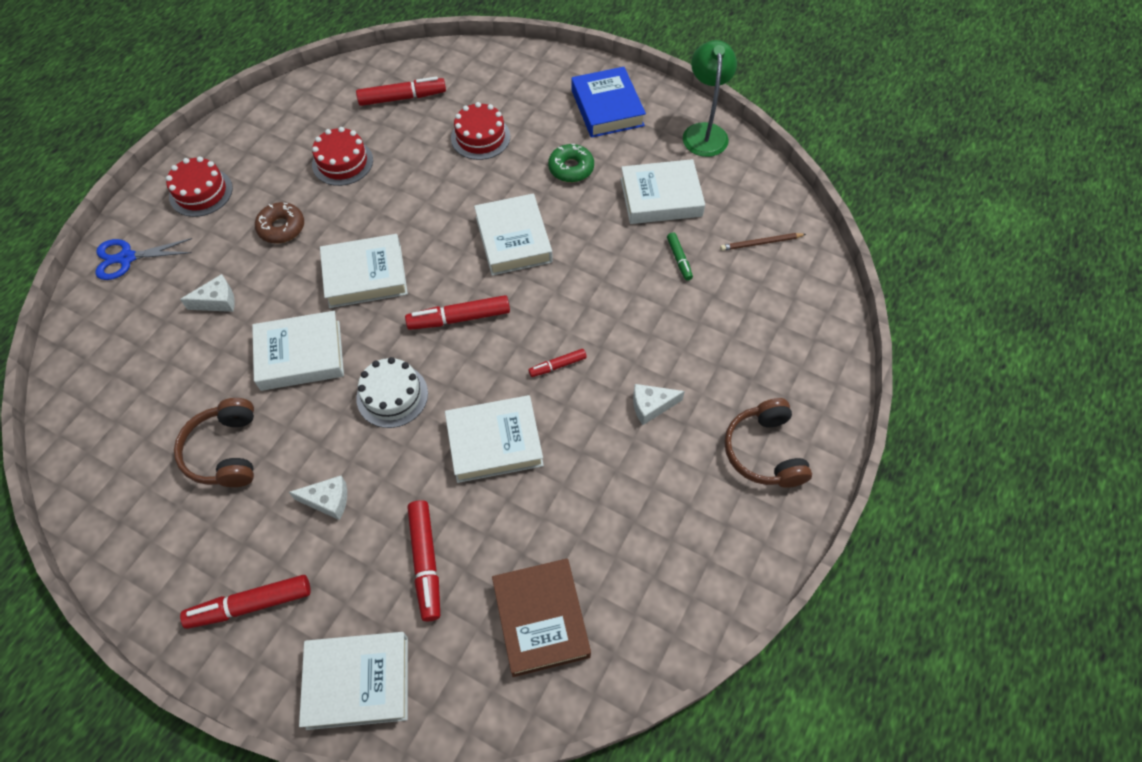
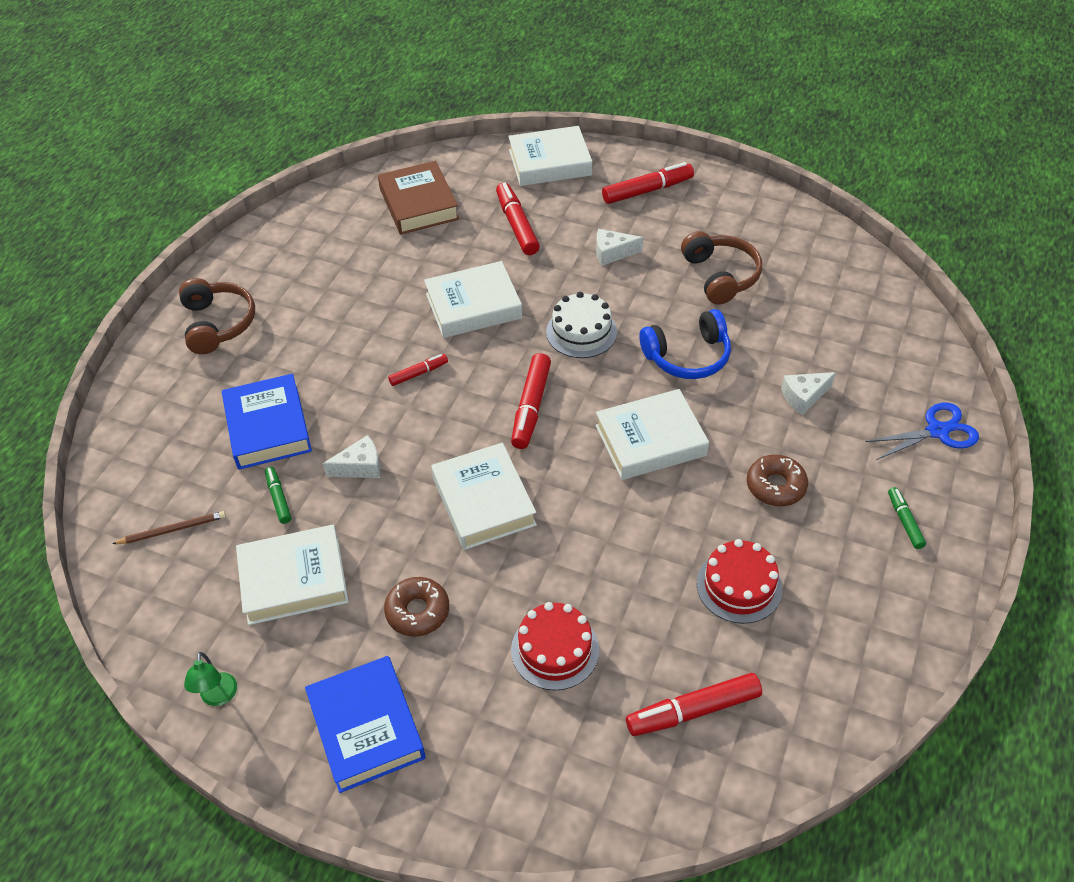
camera: 175 degrees right, 10 degrees down
(201, 192) = (904, 521): red cake -> green marker
(300, 355) = (687, 356): white book -> blue headphones
(459, 318) = (531, 407): red marker -> red marker turned 120 degrees clockwise
(571, 168) = (417, 611): green donut -> brown donut
(651, 406) = (323, 348): white cheese -> white cheese (360, 467)
(695, 324) = (268, 427): none -> blue book
(704, 132) = (218, 697): green lamp -> green lamp, size x0.53

